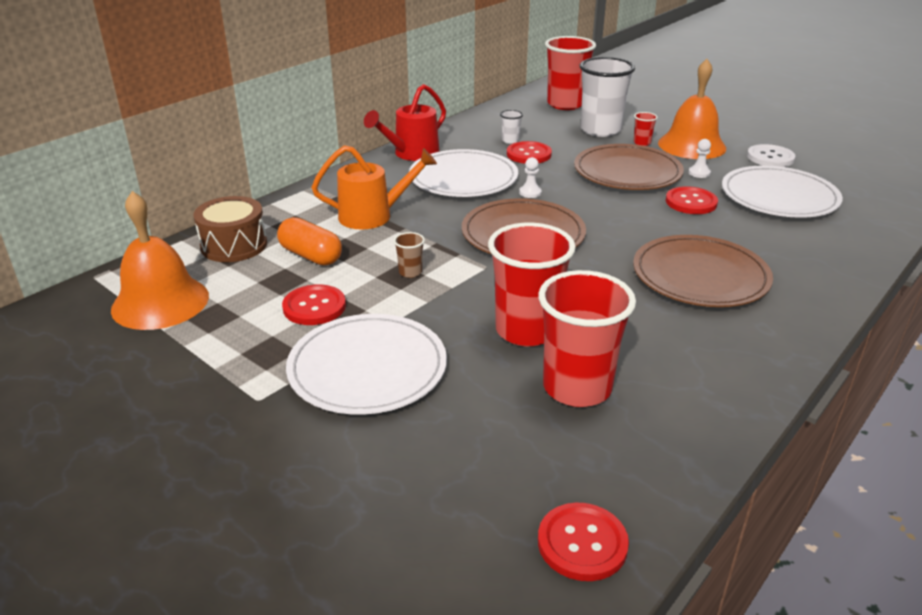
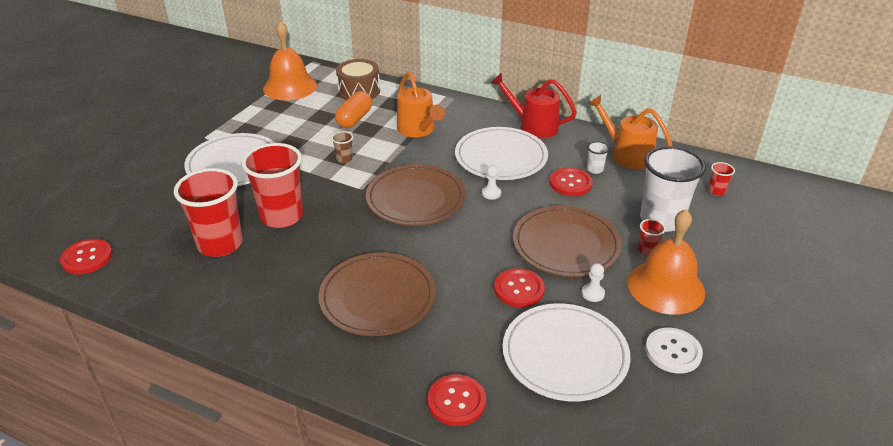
camera: 75 degrees right, 5 degrees up
(314, 307) = (295, 133): red button -> red button (456, 401)
(492, 124) = (626, 154): none -> orange watering can
(565, 104) = (716, 191): red cup -> red cup, size x0.42

